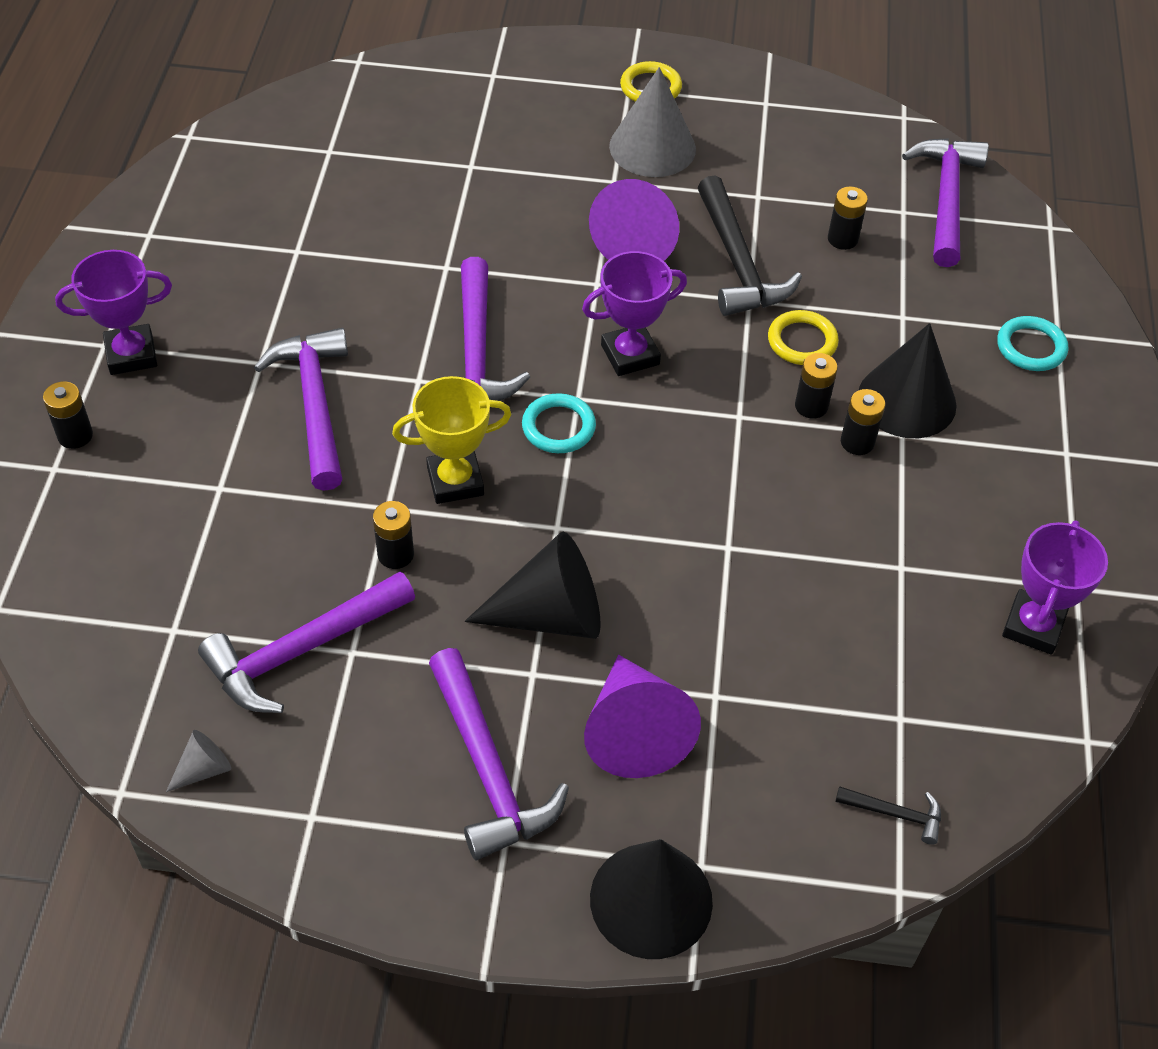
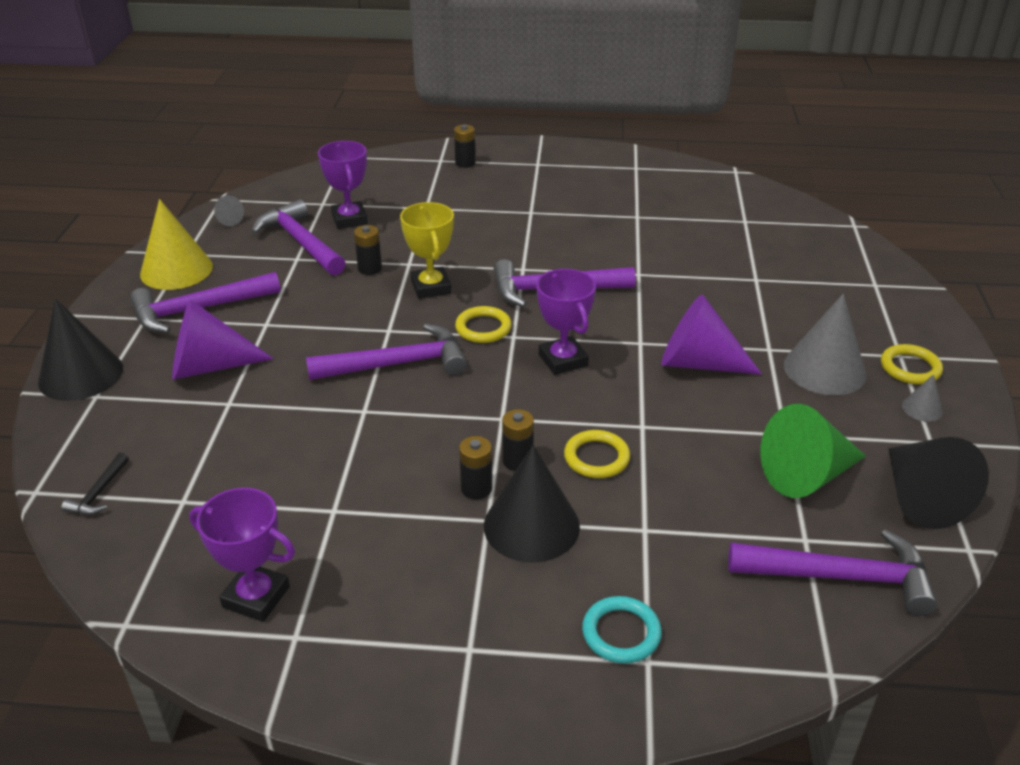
camera: 90 degrees right, 15 degrees down
(131, 354) = (531, 172): purple trophy -> purple trophy (349, 219)
(314, 404) = (496, 232): purple hammer -> purple hammer (398, 364)
(365, 822) = (176, 270): none -> yellow cone
(550, 614) = (312, 329): black cone -> black cone (920, 497)
(558, 427) = (483, 328): turquoise ring -> yellow ring
(716, 96) = (922, 408): none -> grey cone
(738, 263) = (688, 420): black hammer -> none
(818, 193) = (807, 475): none -> green cone
(842, 239) = (745, 490): black battery -> none

